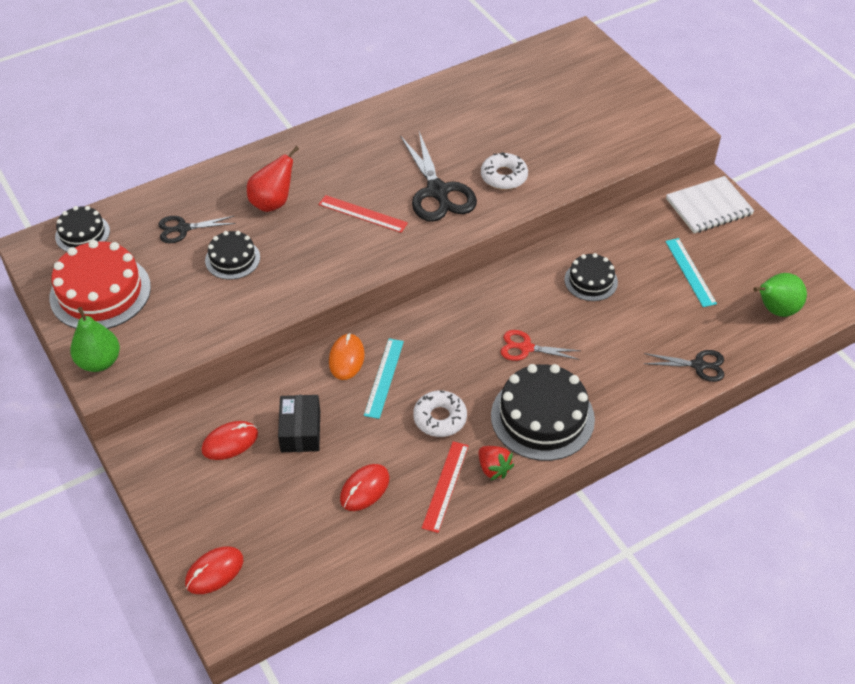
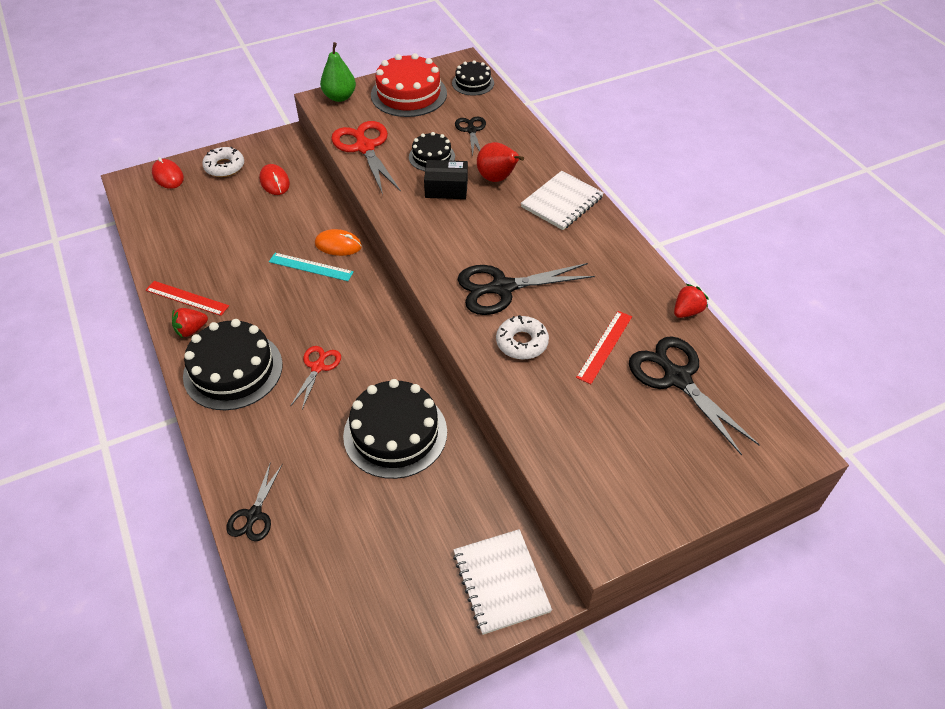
camera: 95 degrees right, 0 degrees up
(213, 321) = (365, 147): none -> red scissors
(300, 431) = (272, 217): black box -> black box (446, 188)
(310, 154) = (562, 202): none -> white notebook
(363, 214) = (476, 234): red ruler -> red ruler (605, 346)
(364, 489) = (204, 251): red mouse -> none
(440, 418) = (256, 299): white donut -> white donut (224, 167)
(451, 80) = (687, 311): none -> red strawberry
(525, 89) = (677, 378): none -> black scissors
(591, 281) = (395, 433): black cake -> black cake, size x1.77
(690, 272) = (392, 535): turquoise ruler -> none
(775, 310) = (313, 620): green pear -> none

